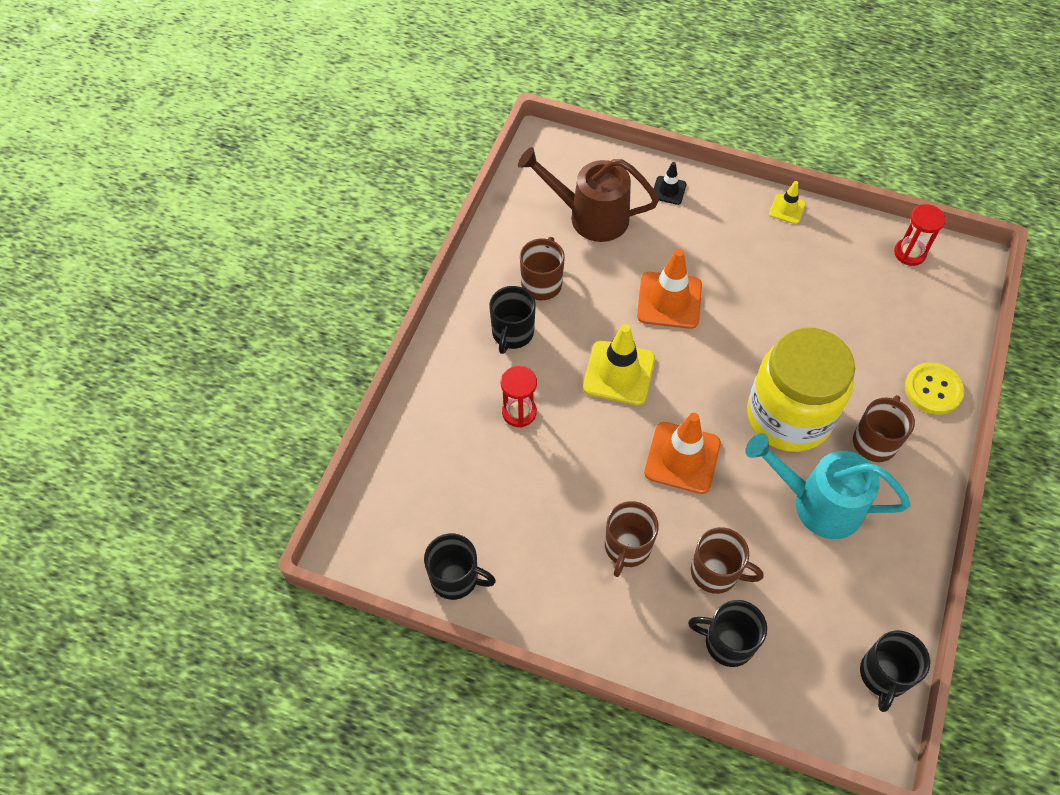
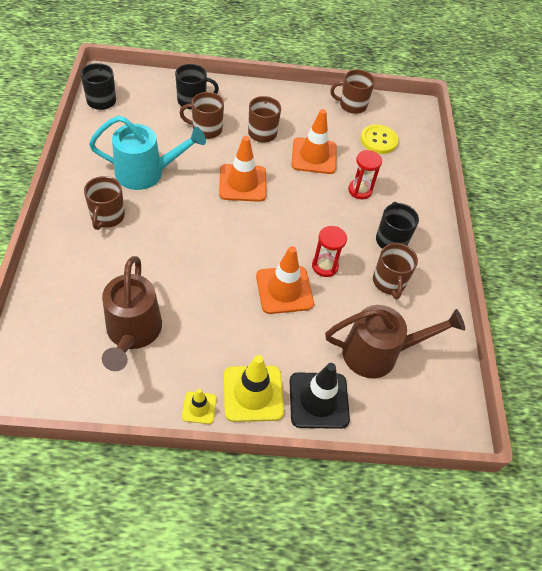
camera: 155 degrees right, 5 degrees down
(455, 578) = (352, 105): black mug -> brown mug
(562, 484) = (314, 156): none -> orange traffic cone
(619, 373) = (303, 227): yellow traffic cone -> yellow traffic cone (253, 393)
(668, 190) = (318, 400): black traffic cone -> black traffic cone, size x1.88
(788, 416) = (173, 222): yellow jar -> none
(848, 289) = (132, 333): none -> brown watering can
(909, 253) = (73, 386): red hourglass -> red hourglass (325, 266)
(933, 389) = (59, 262): yellow button -> yellow button (378, 140)

